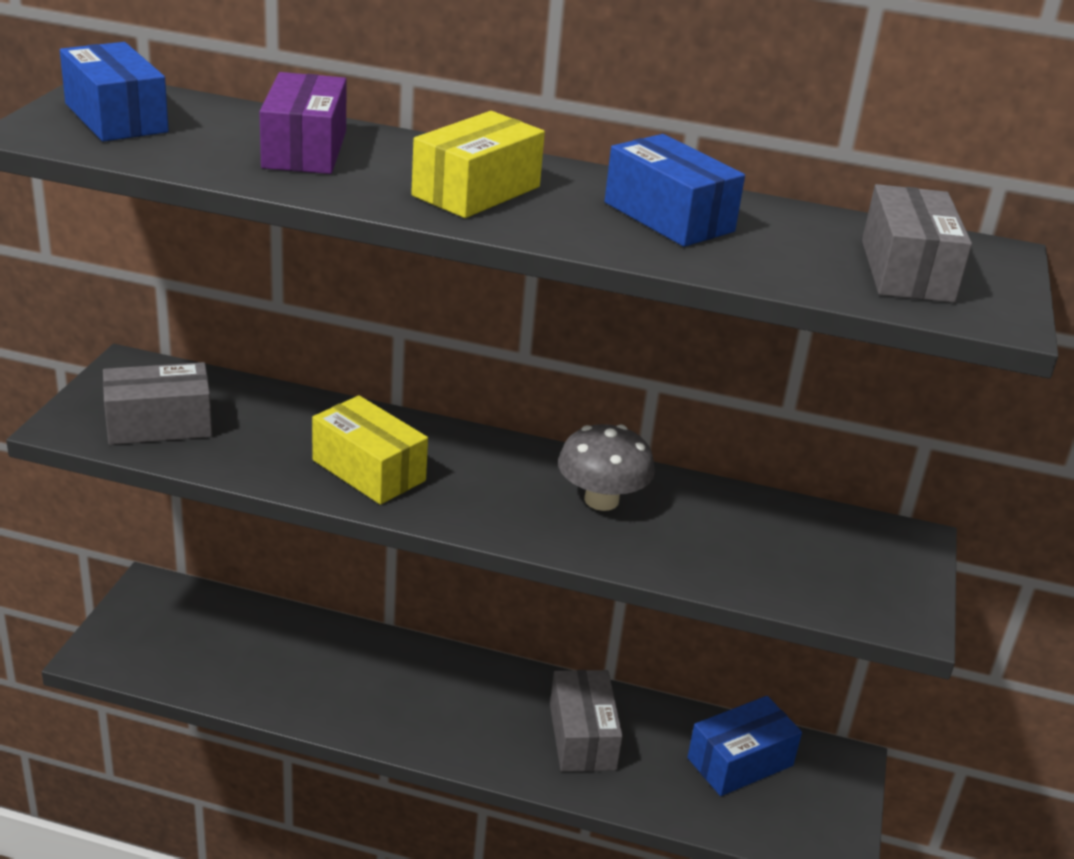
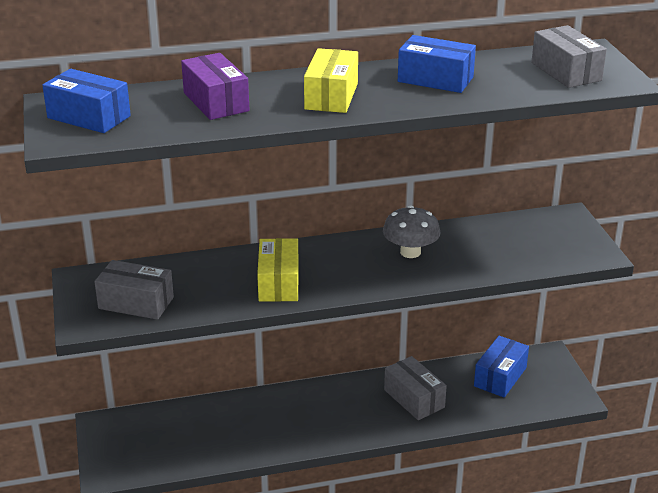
camera: 25 degrees left, 0 degrees up
(159, 424) = (136, 303): grey box -> grey box turned 60 degrees clockwise
(368, 470) = (278, 283): yellow box -> yellow box turned 75 degrees clockwise

